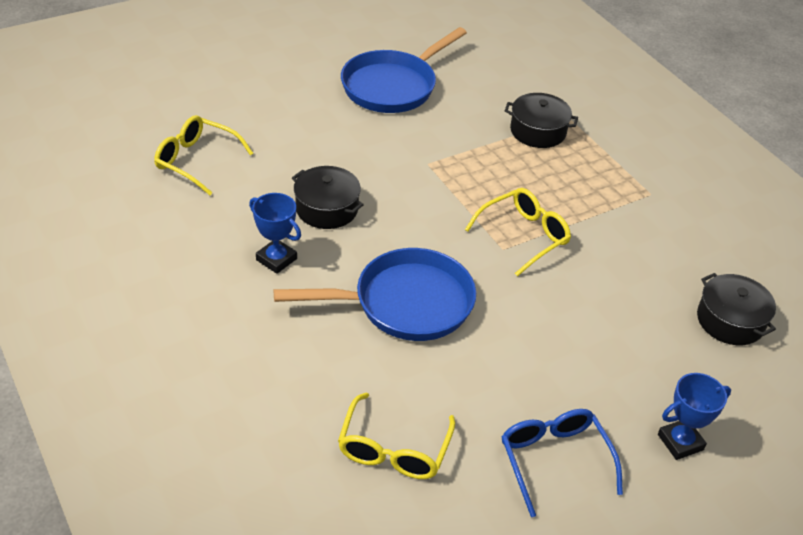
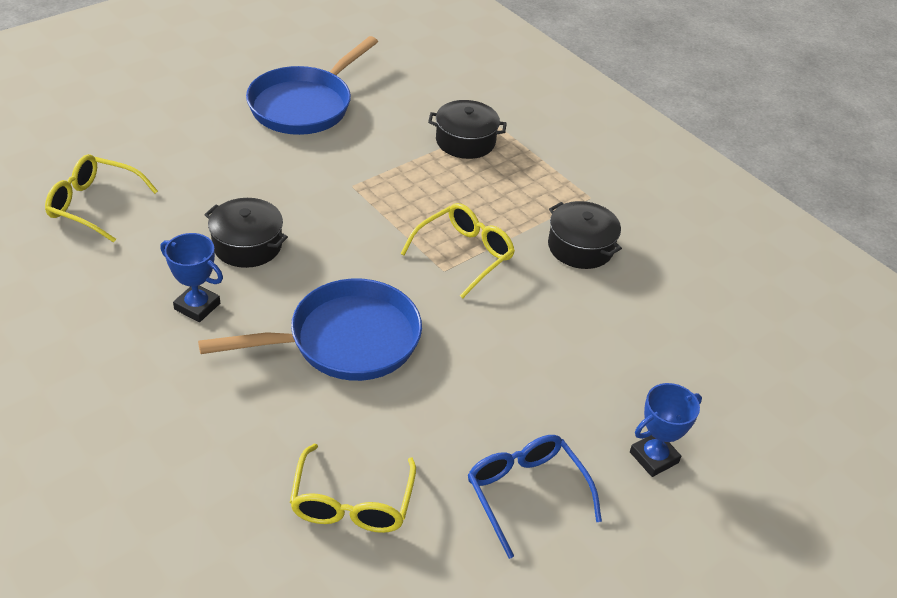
camera: 10 degrees left, 0 degrees up
(730, 321) = (688, 323): black pot -> black pot (580, 247)

